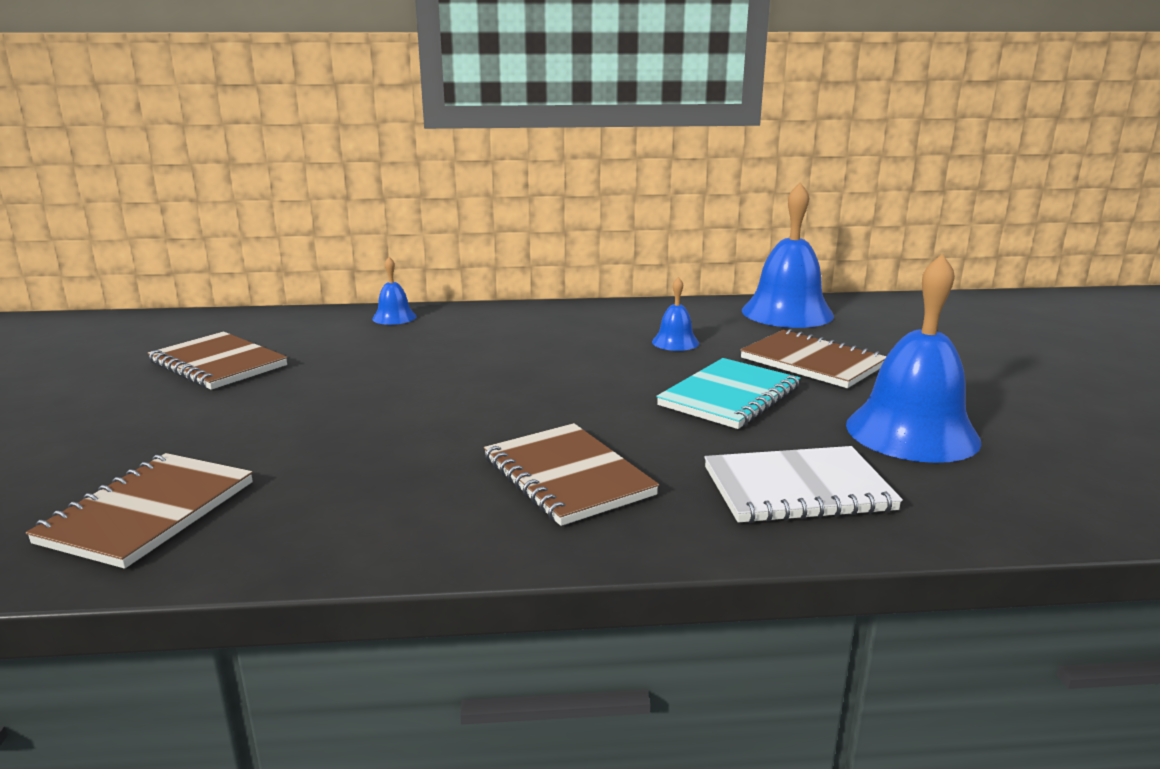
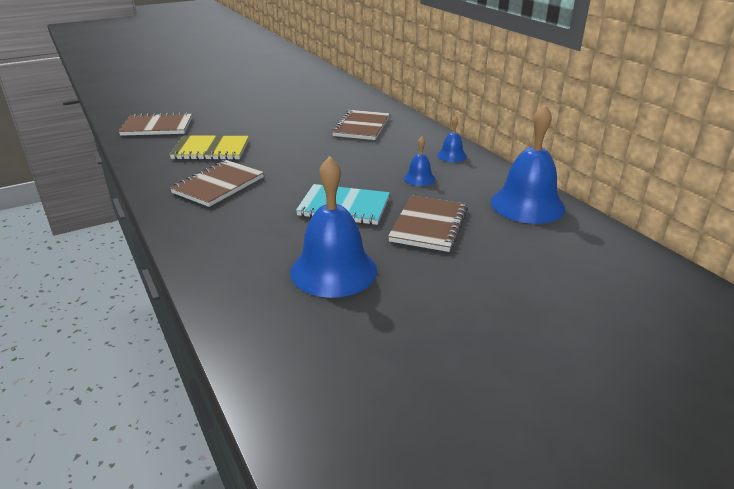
camera: 65 degrees right, 10 degrees up
(218, 364) = (288, 97): brown notebook -> brown notebook (361, 127)
(386, 465) = (211, 150): none -> yellow notebook
(394, 317) = (379, 108): blue bell -> blue bell (451, 156)
(797, 489) = (233, 241): white notebook -> none

